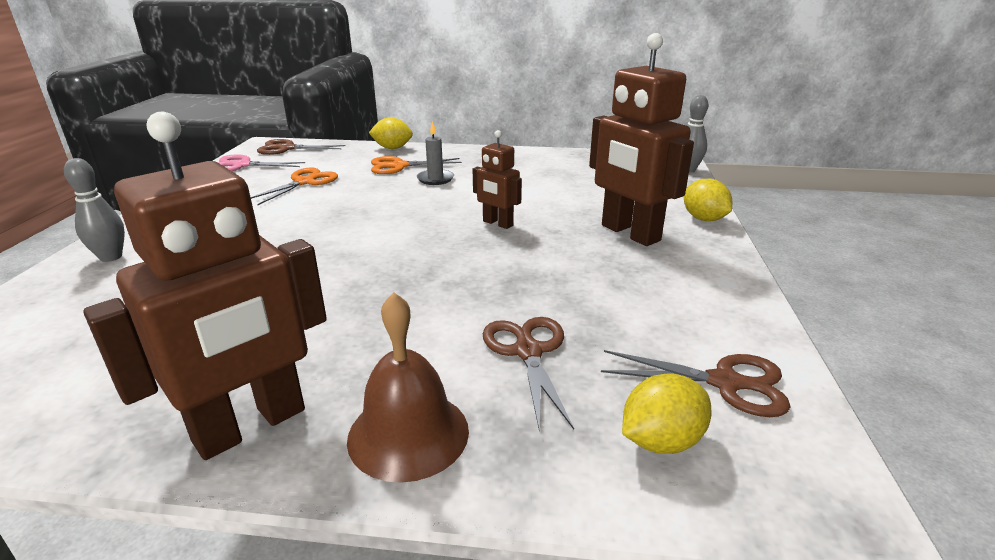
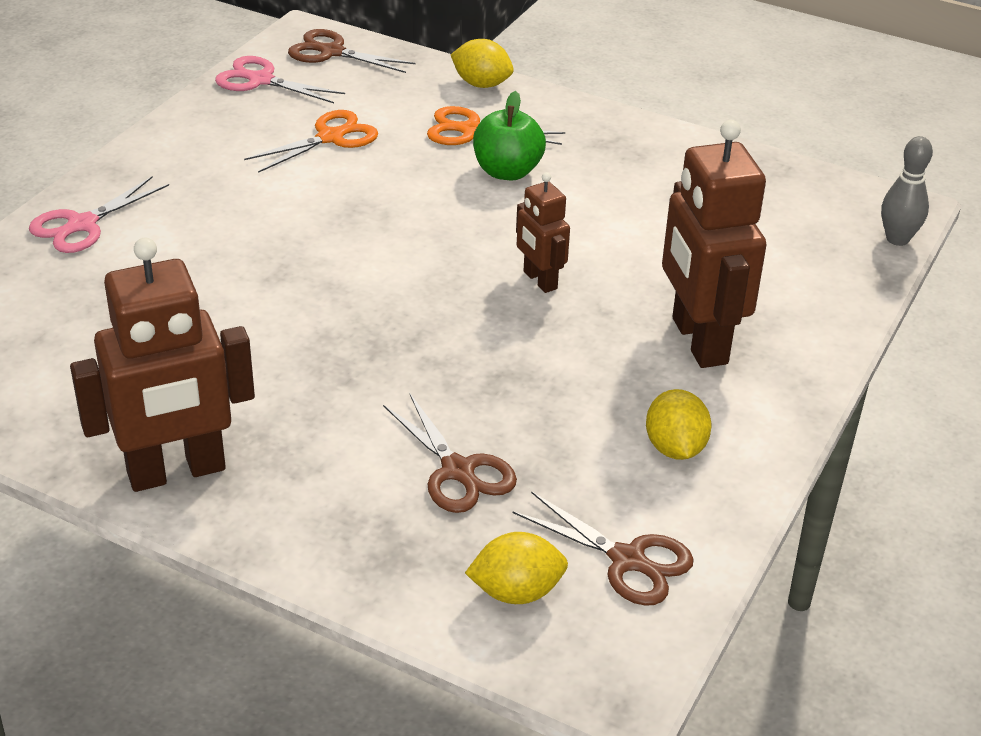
camera: 20 degrees right, 10 degrees up
(111, 257) = (82, 224): grey bowling pin -> pink scissors
(408, 434) = (303, 518): brown bell -> none
(435, 179) = (507, 171): grey candle -> green apple
(528, 352) = (457, 470): brown scissors -> brown scissors turned 135 degrees clockwise
(703, 219) = (823, 342): yellow lemon -> yellow lemon (675, 448)

